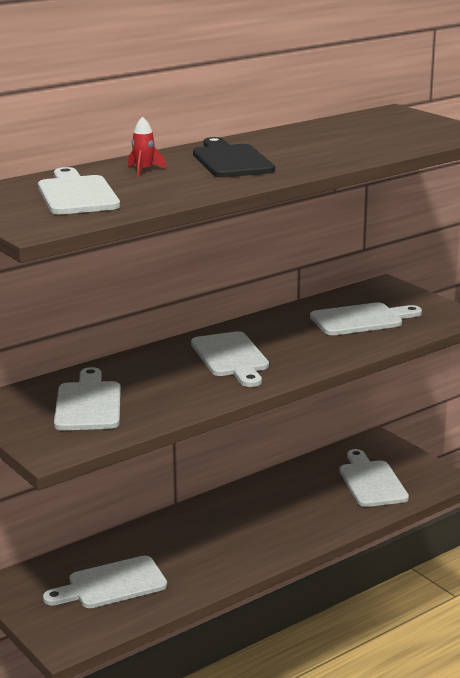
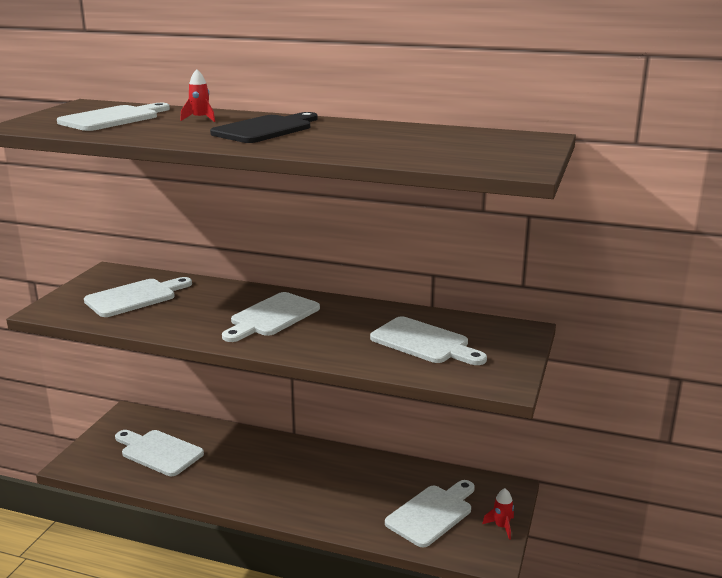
camera: 55 degrees right, 0 degrees up
(417, 461) = (501, 526): none -> red rocket

